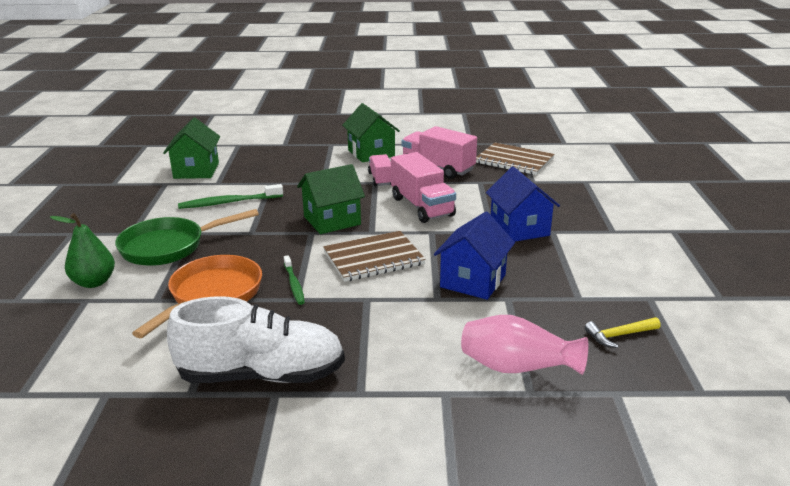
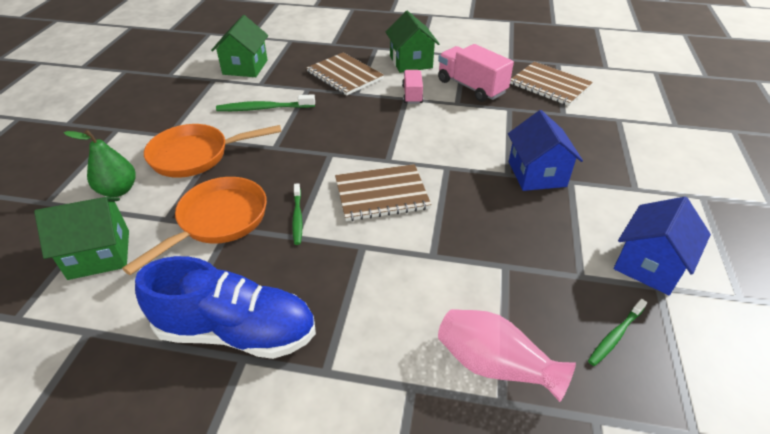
camera: 10 degrees right, 15 degrees up
(169, 247) = (196, 155): green pan -> orange pan
(262, 375) = (236, 331): white shoe -> blue shoe
(305, 169) = (344, 75): none -> brown notebook
(332, 220) = (353, 141): green house -> green house (99, 254)
(422, 207) = (444, 134): pink truck -> none
(473, 281) = (474, 237): blue house -> blue house (649, 265)
(619, 335) = (615, 336): yellow hammer -> green toothbrush

